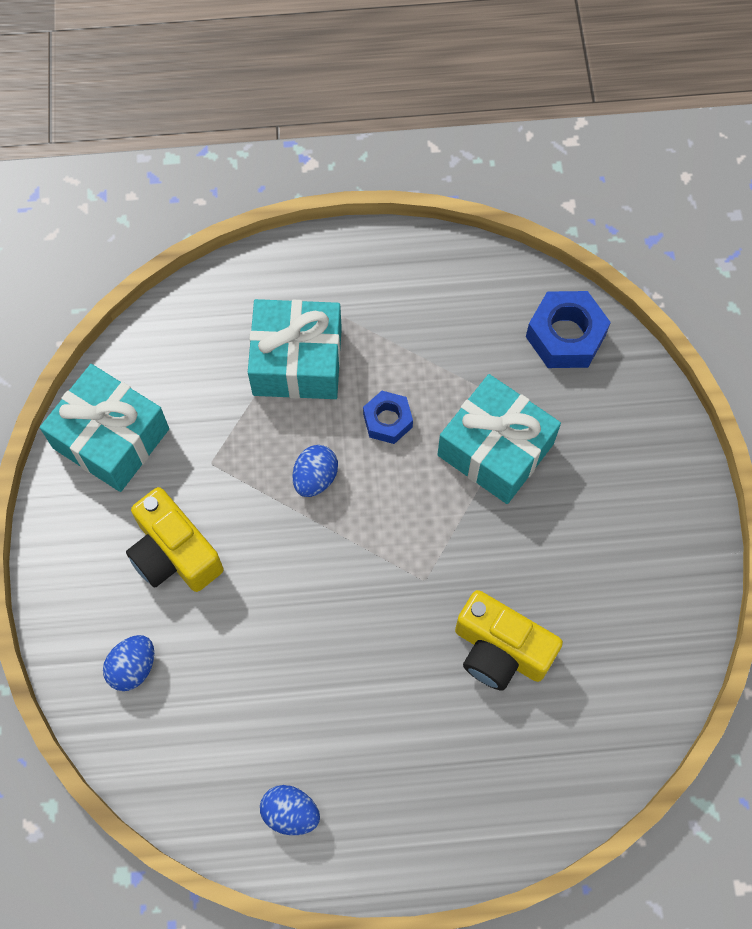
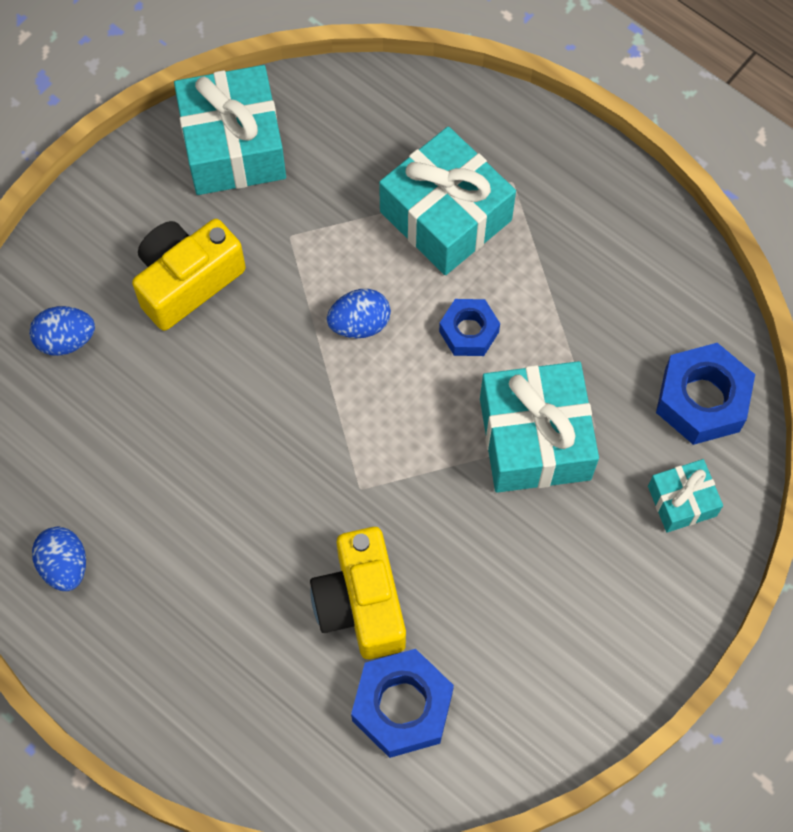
camera: 45 degrees right, 0 degrees up
(174, 554) = (187, 281): yellow camera -> yellow camera turned 45 degrees clockwise
(590, 688) = (402, 706): none -> blue nut
(616, 407) = (682, 501): none -> turquoise gift

